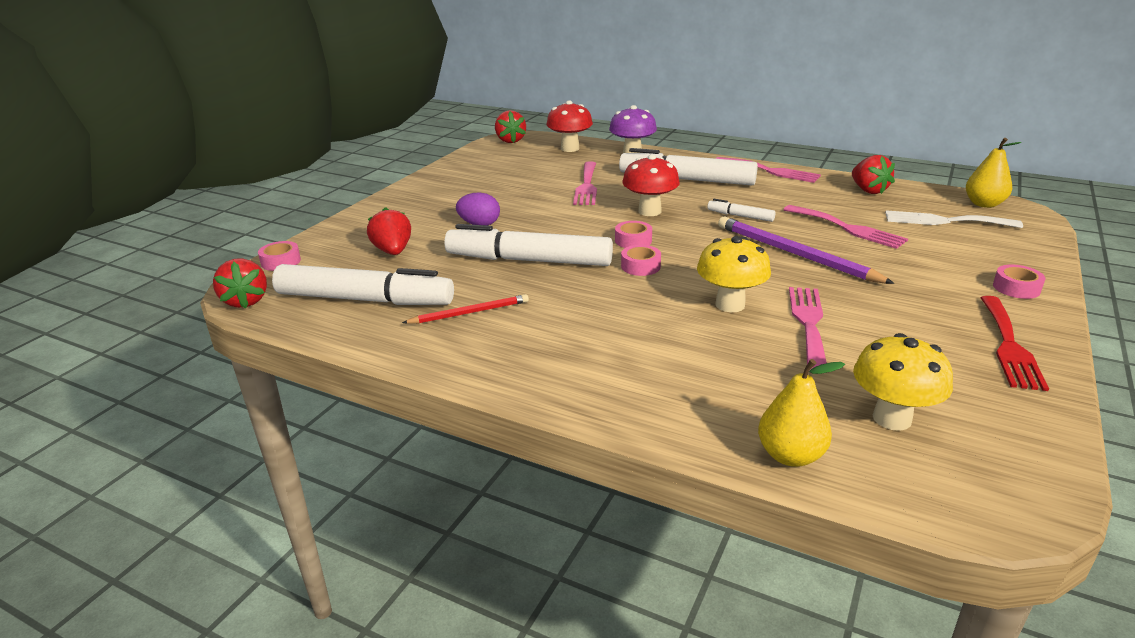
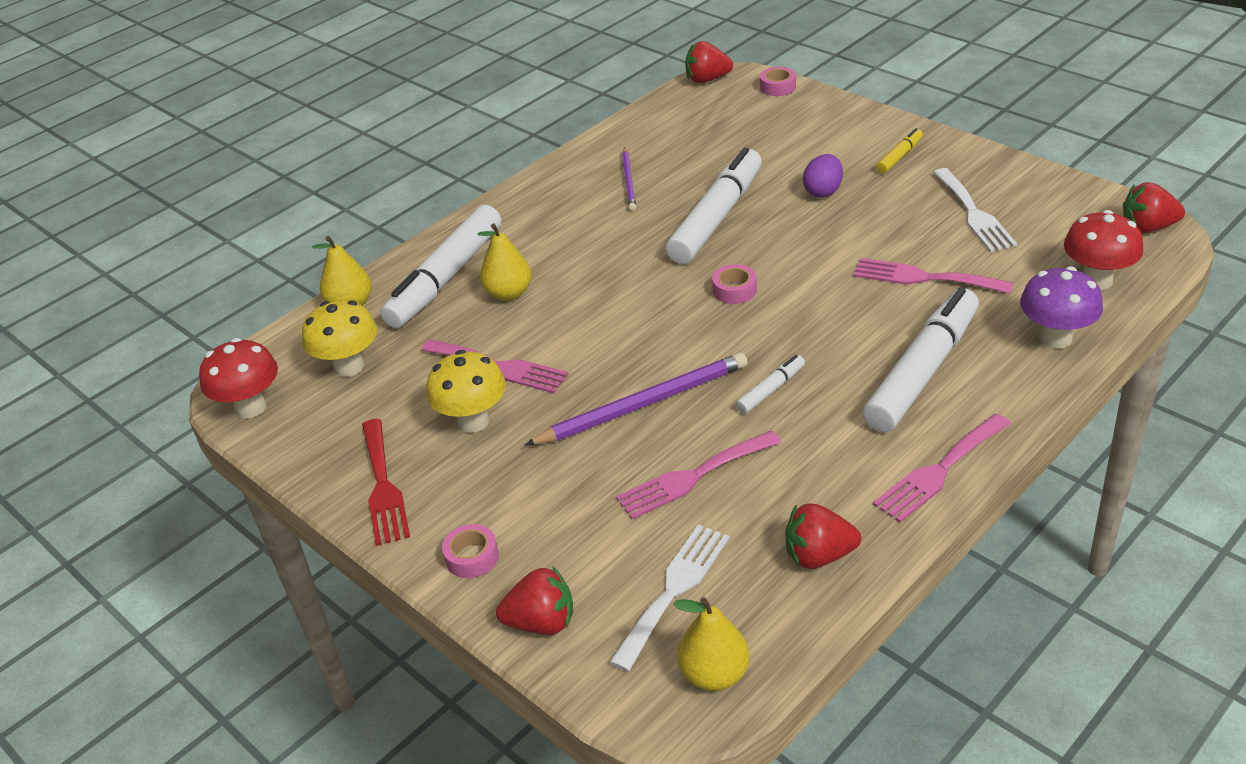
camera: 110 degrees right, 10 degrees up
(365, 300) = (680, 131): white marker -> white marker (446, 278)
(393, 251) = (775, 141): red strawberry -> red strawberry (542, 622)
(423, 204) = (899, 156): none -> yellow marker
(470, 312) = (629, 181): red pencil -> purple pencil
(503, 178) = (974, 213): none -> white fork
(640, 266) = (669, 285): pink tape -> none
(649, 211) = (815, 316): red mushroom -> red mushroom (251, 407)
(698, 343) = (508, 293): none -> yellow pear
(730, 305) = (560, 327): yellow mushroom -> yellow mushroom (473, 421)
(1009, 346) = (383, 486): red fork -> red fork turned 135 degrees counterclockwise

